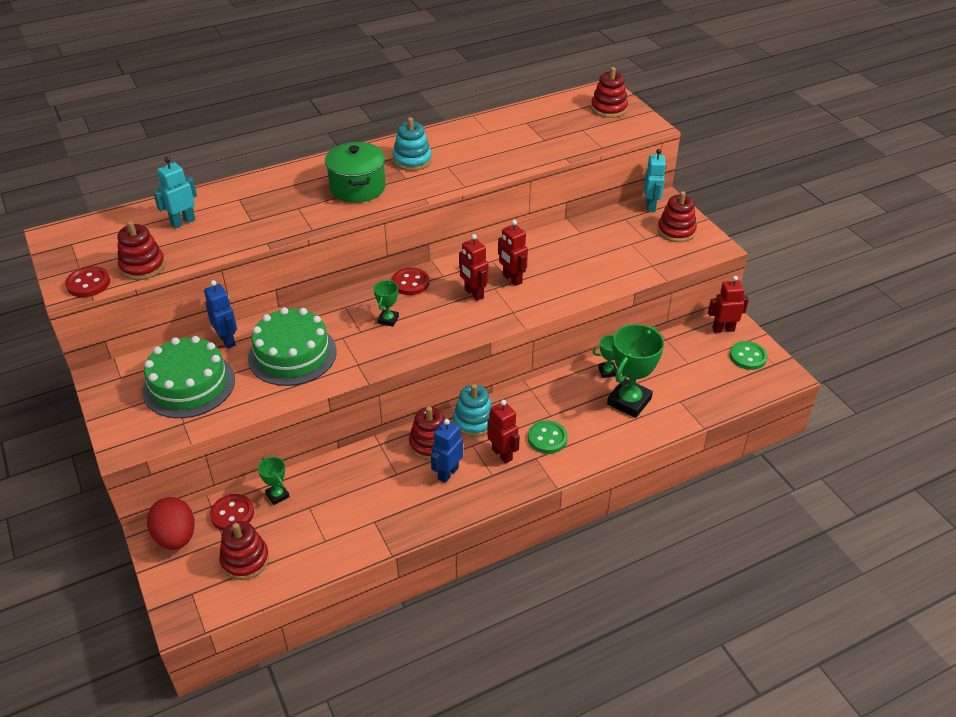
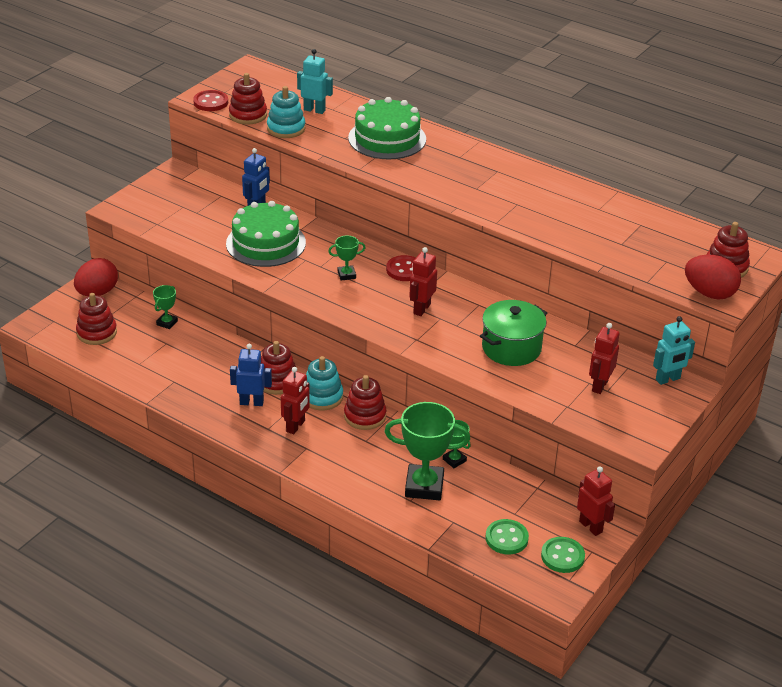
camera: 60 degrees right, 5 degrees down
(189, 385) = (196, 210): green cake -> green cake (387, 138)
(232, 514) = (135, 309): red button -> none
(357, 187) = (437, 170): green pot -> green pot (511, 348)
(412, 160) = (507, 183): turquoise stacking toy -> turquoise stacking toy (286, 128)
(512, 279) = (462, 324): red robot -> red robot (599, 386)
(547, 438) = (335, 447): green button -> green button (506, 538)
(636, 127) = (709, 293): none -> red egg
(676, 231) = (641, 408): red stacking toy -> red stacking toy (365, 416)

